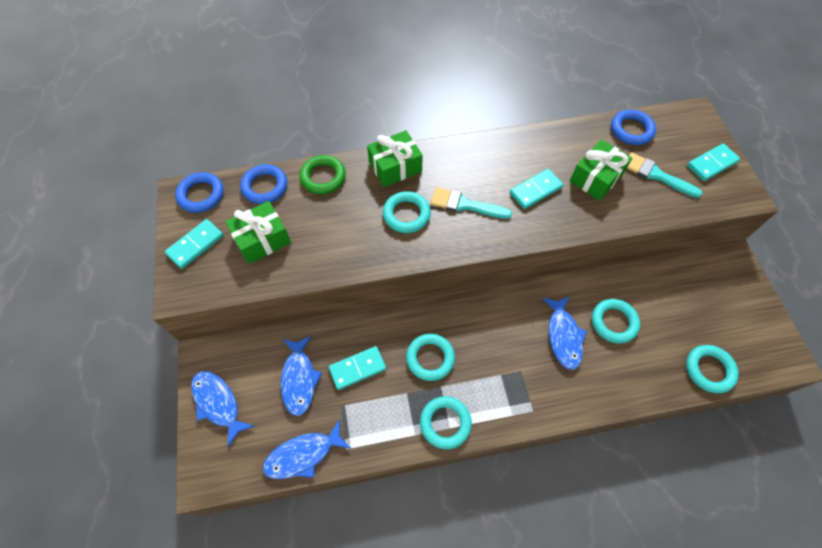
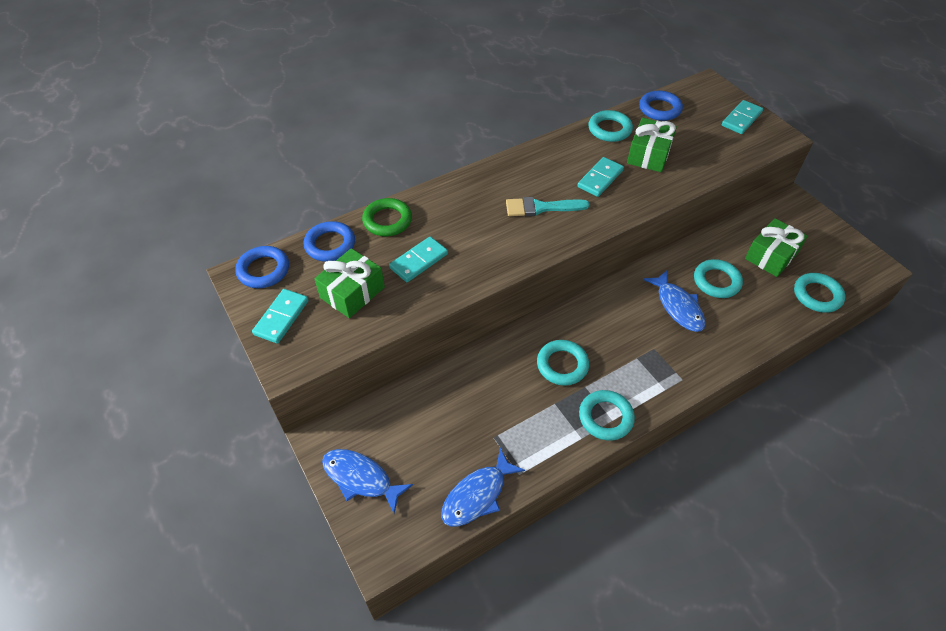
camera: 20 degrees left, 10 degrees down
(299, 379) = (438, 426): blue fish -> none
(357, 368) = (494, 397): turquoise domino -> turquoise domino (418, 261)
(395, 167) = (456, 193): green gift -> green gift (771, 256)
(406, 214) = (489, 231): turquoise ring -> turquoise ring (609, 129)
(656, 175) = (699, 139): turquoise brush -> none

